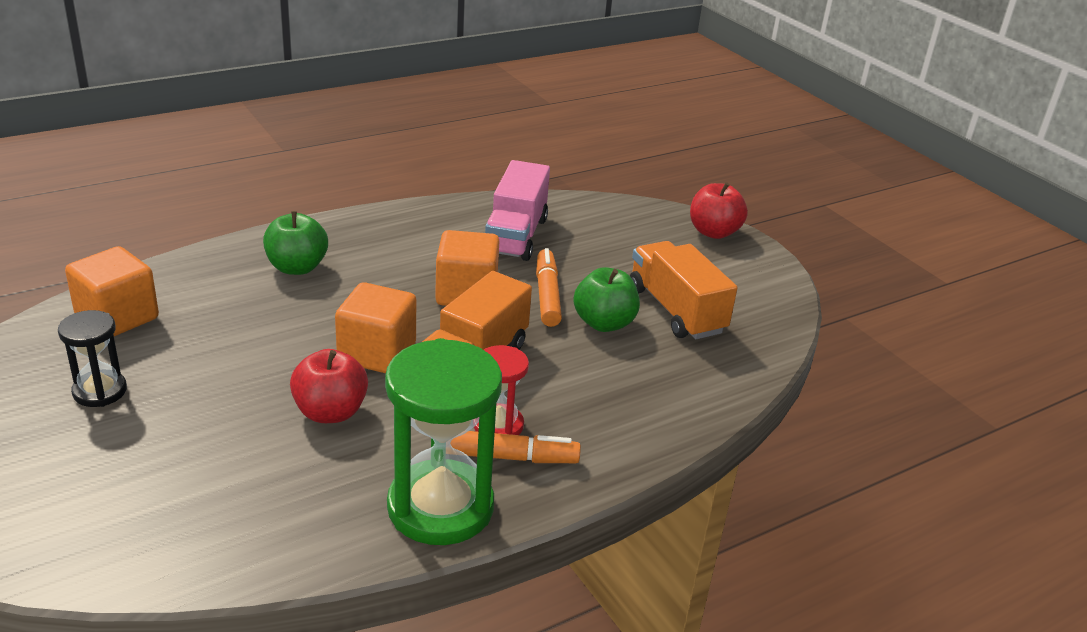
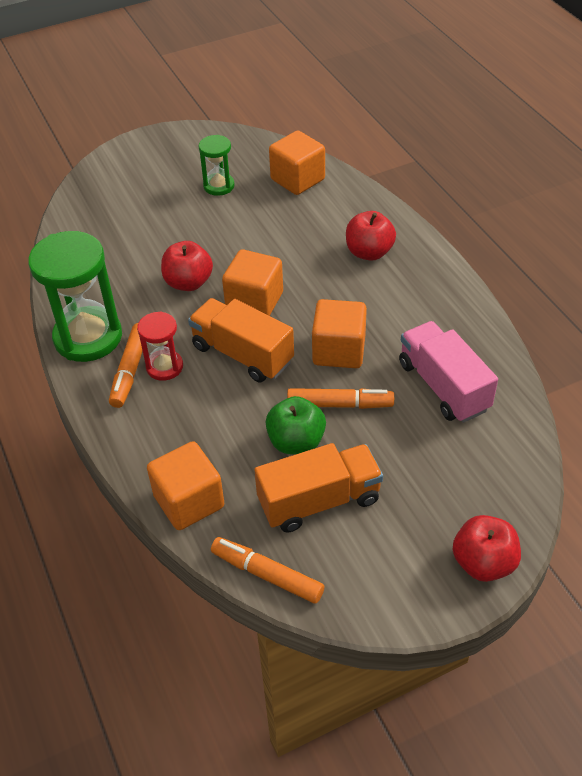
camera: 100 degrees right, 15 degrees up
(100, 391) = (219, 186): black hourglass -> green hourglass
(297, 267) = (369, 252): green apple -> red apple
(516, 236) = (443, 386): pink truck -> pink truck turned 45 degrees clockwise
(702, 394) = (189, 501): none -> orange cube
(771, 341) = (267, 574): none -> orange marker

